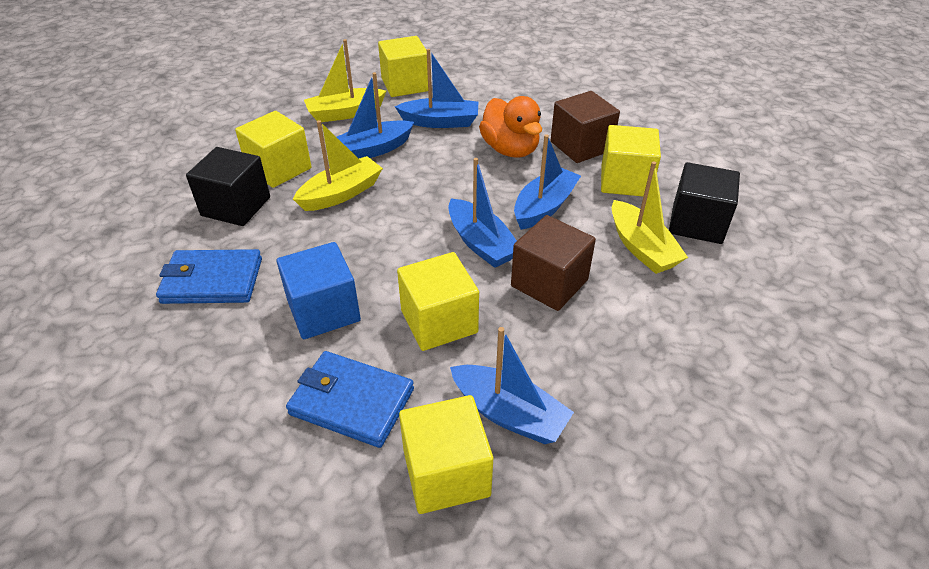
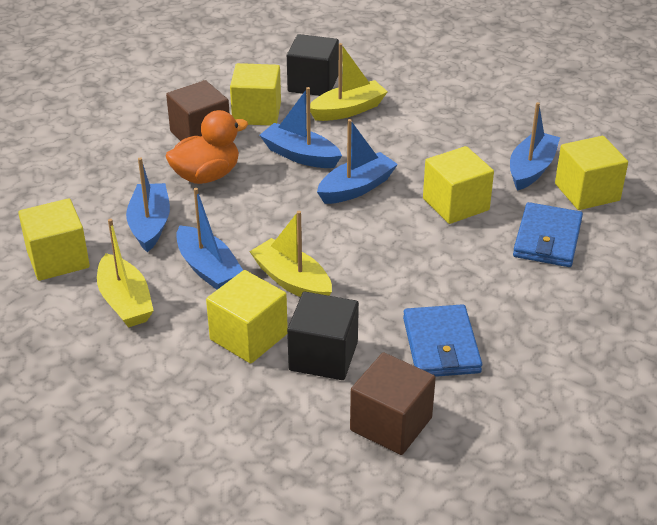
camera: 95 degrees left, 5 degrees down
(323, 311) = (461, 267): blue cube -> none
(549, 283) = (399, 153): brown cube -> brown cube (391, 424)

